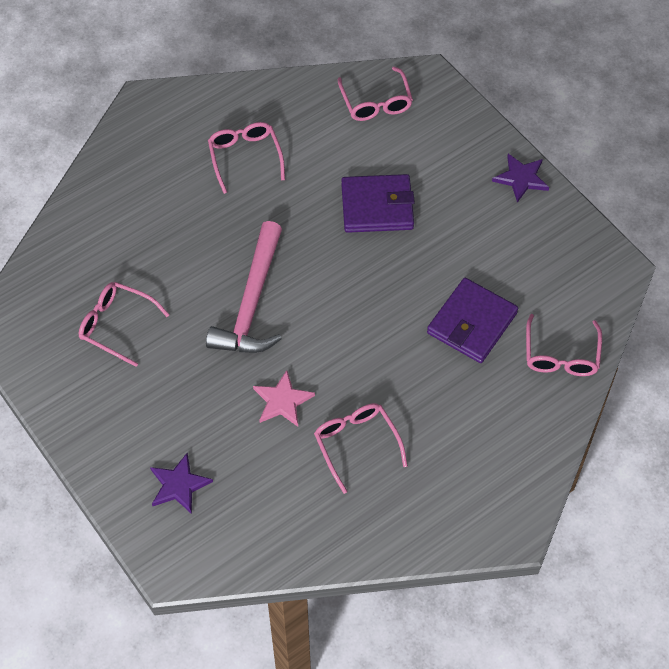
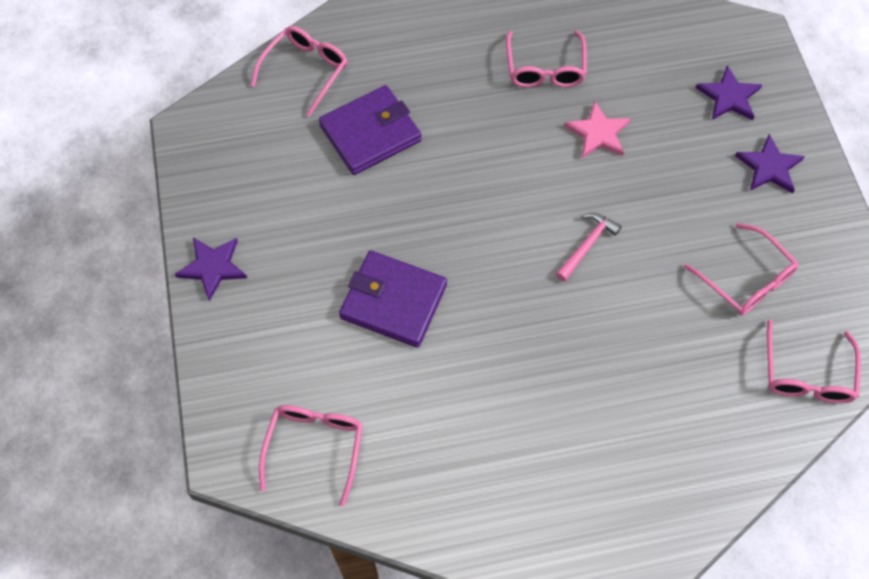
camera: 155 degrees left, 5 degrees up
(123, 430) = (769, 167): none -> purple star
(245, 158) = (518, 436): pink glasses -> pink glasses (806, 373)
(252, 303) = (587, 245): pink hammer -> pink hammer, size x0.48

